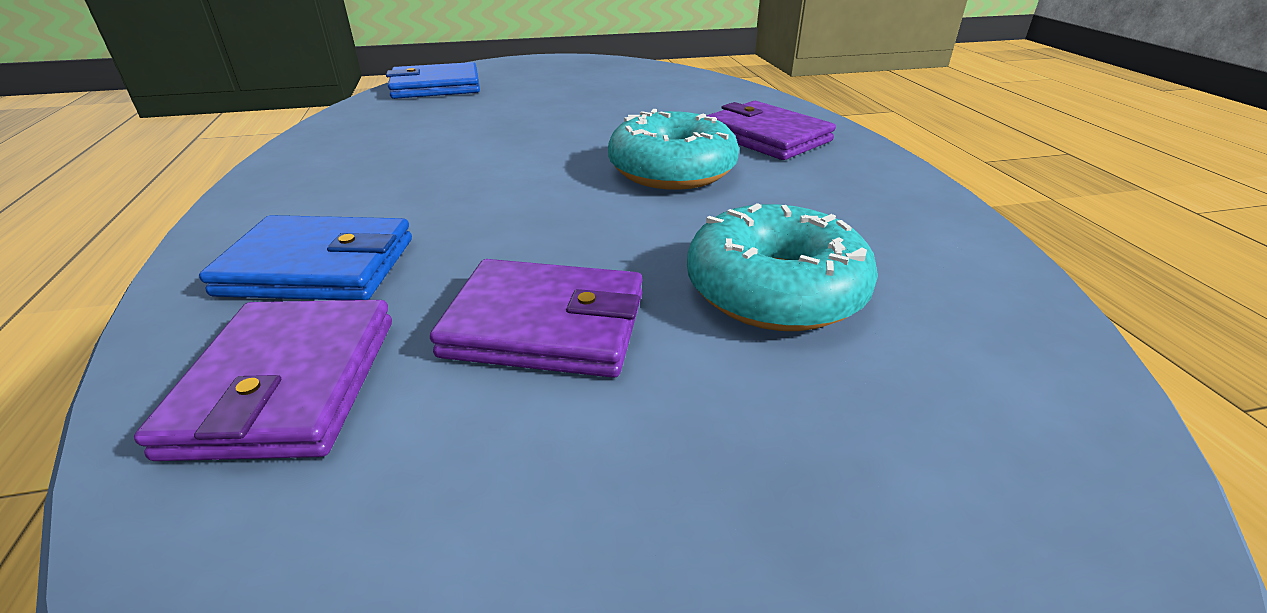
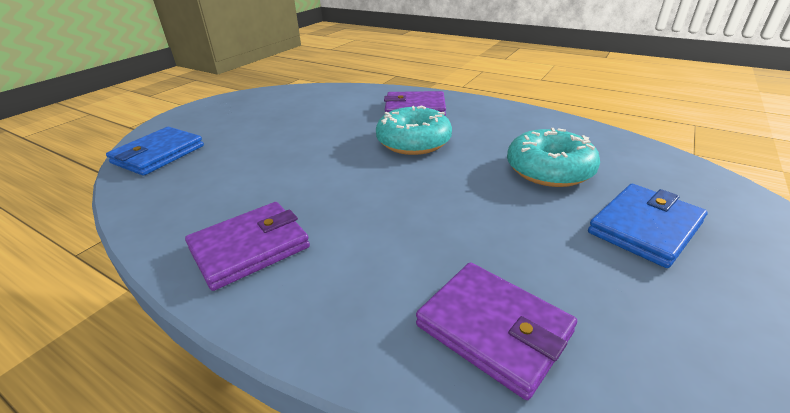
camera: 45 degrees left, 0 degrees up
(318, 266) = (369, 282): blue wallet -> blue wallet (645, 228)
(545, 325) = (518, 231): purple wallet -> purple wallet (250, 248)

